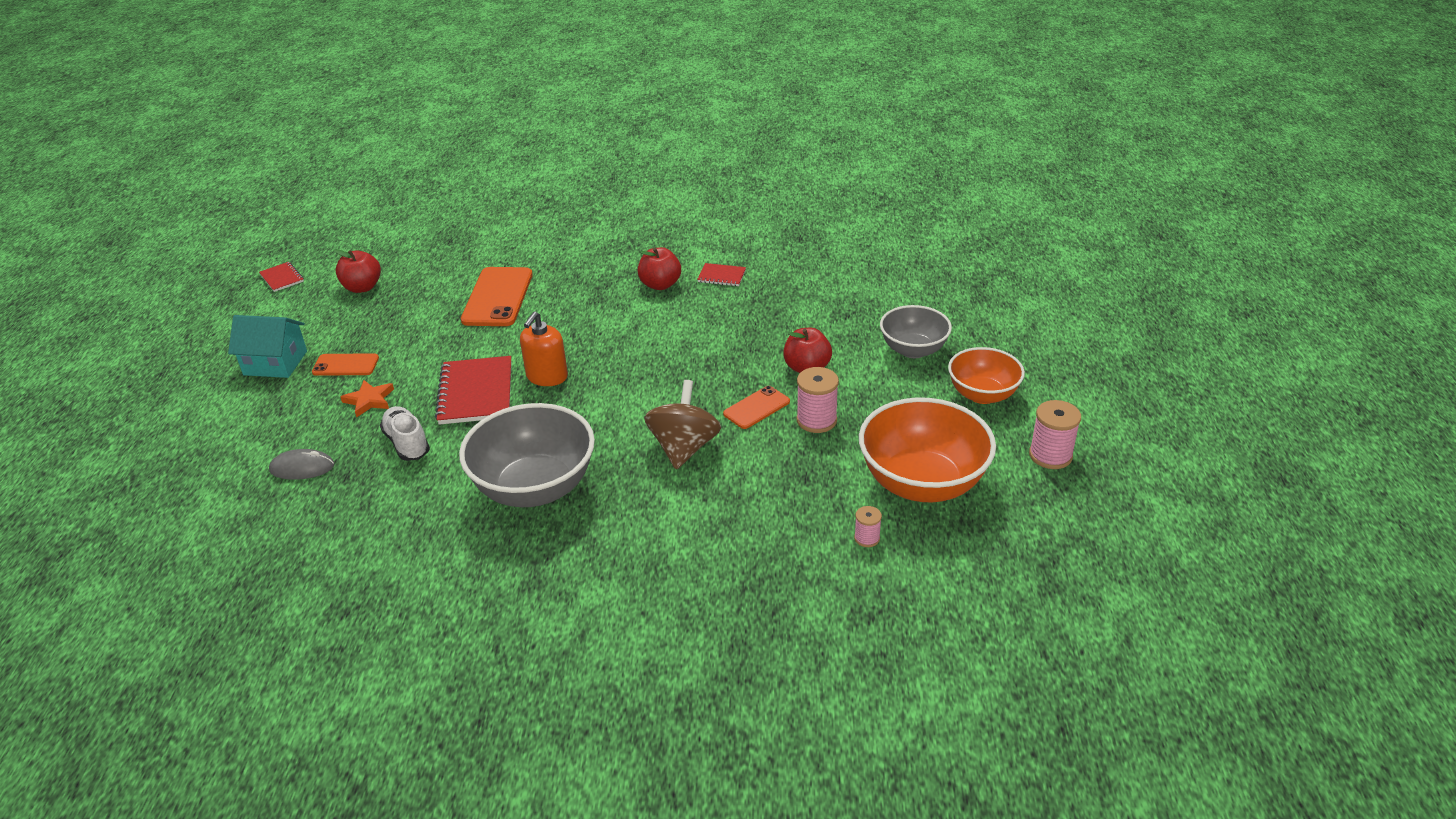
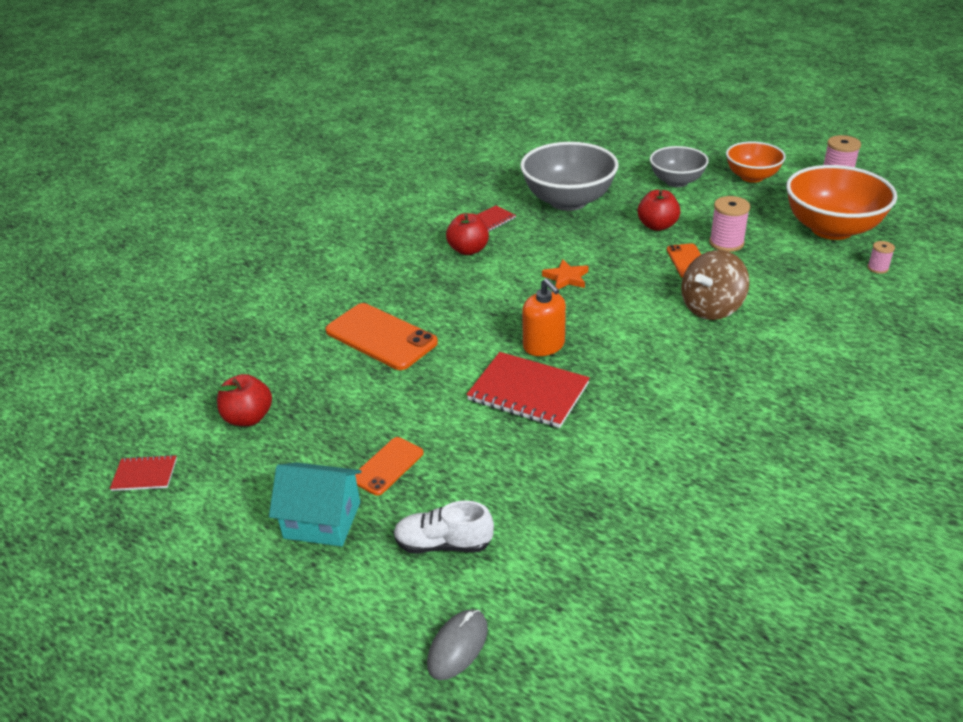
camera: 55 degrees left, 0 degrees up
(275, 363) = (322, 520): turquoise house -> turquoise house turned 60 degrees clockwise
(302, 468) = (547, 543): grey mouse -> grey mouse (458, 646)
(369, 400) = (471, 465): orange star -> orange star (566, 278)
(407, 443) = (571, 457): white shoe -> white shoe (443, 544)
(535, 488) = (705, 398): grey bowl -> grey bowl (568, 201)
(684, 448) = (711, 308): brown spinning top -> brown spinning top turned 90 degrees counterclockwise

